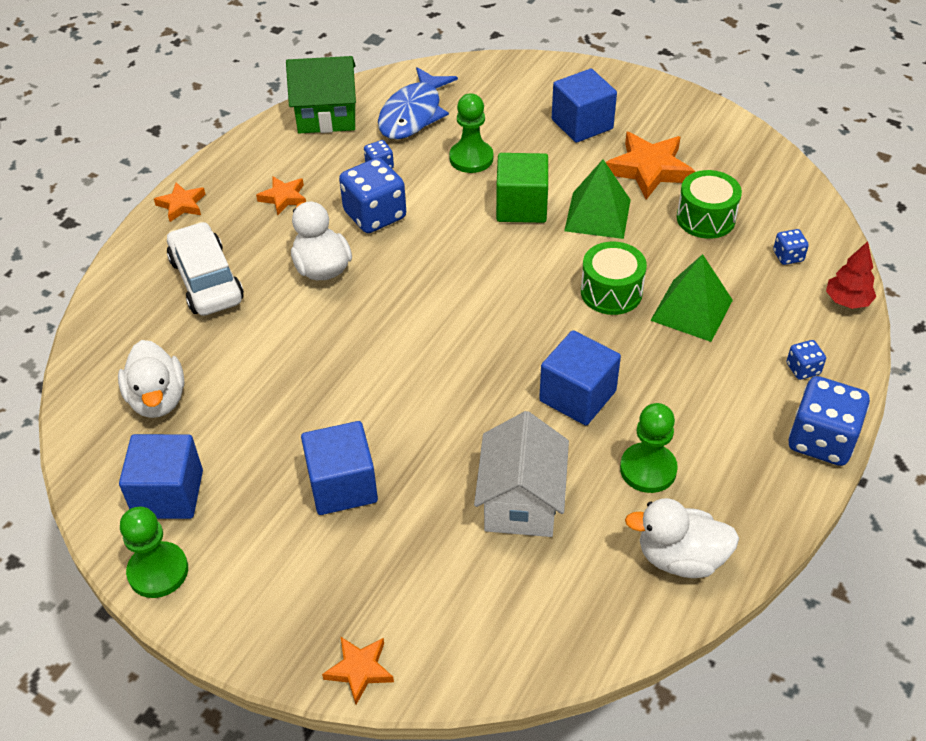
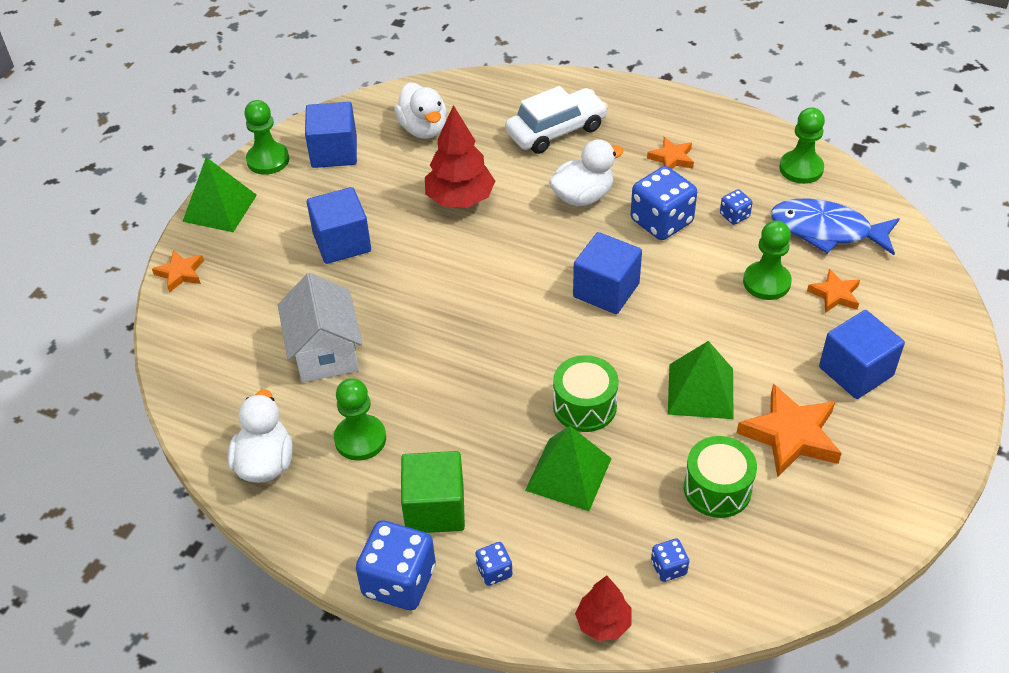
camera: 85 degrees right, 0 degrees up
(158, 399) = (423, 129): white duck -> white duck turned 90 degrees counterclockwise
(182, 205) = (647, 99): orange star -> orange star (835, 294)
(240, 627) = (220, 208): none -> green pyramid
(297, 370) = (460, 199): none -> red tree
(326, 117) = (801, 169): green house -> green pawn
(521, 206) = (699, 328): green cube -> green cube (435, 508)
(521, 502) = (325, 352): white house -> white house turned 75 degrees clockwise
(577, 396) = (444, 385): blue cube -> blue cube (606, 290)

